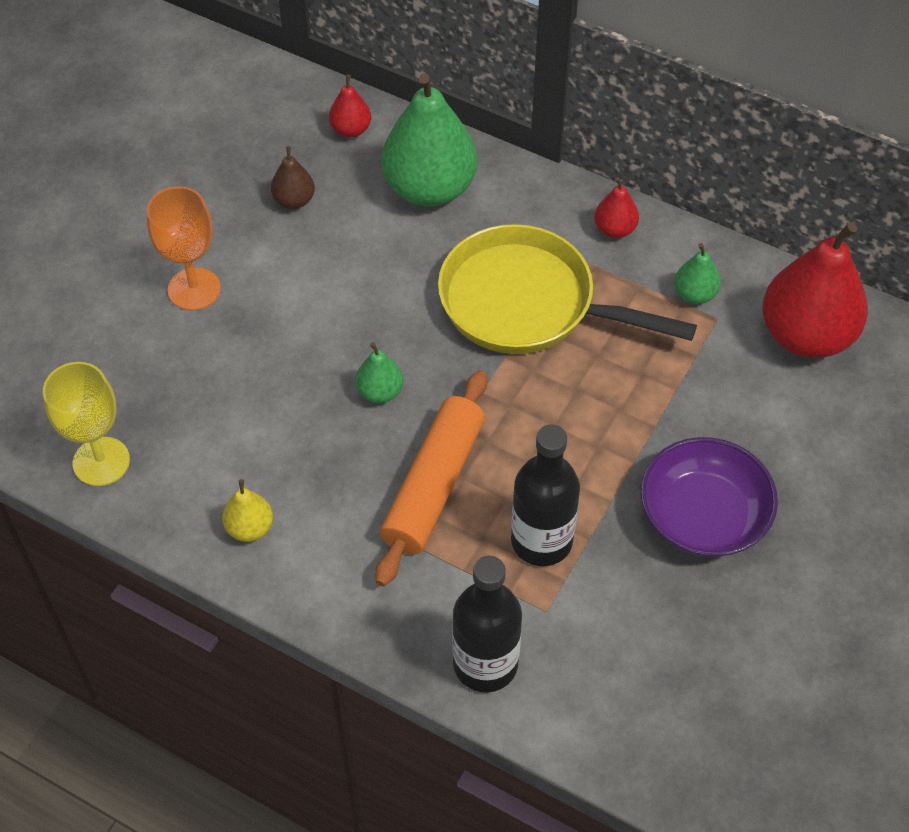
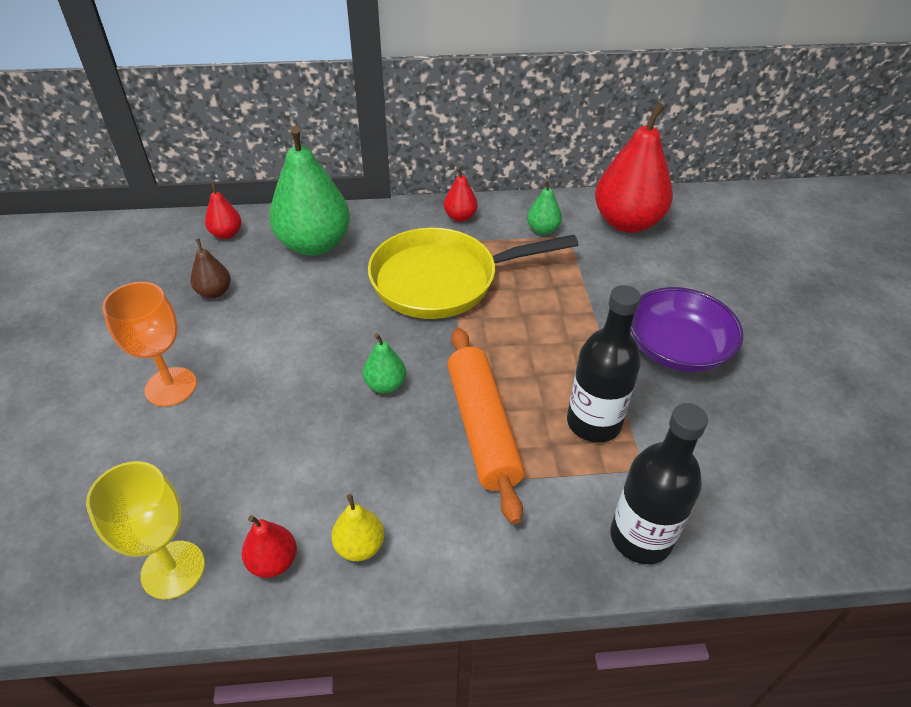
camera: 35 degrees left, 10 degrees down
(176, 500) = (273, 561): none -> red pear

